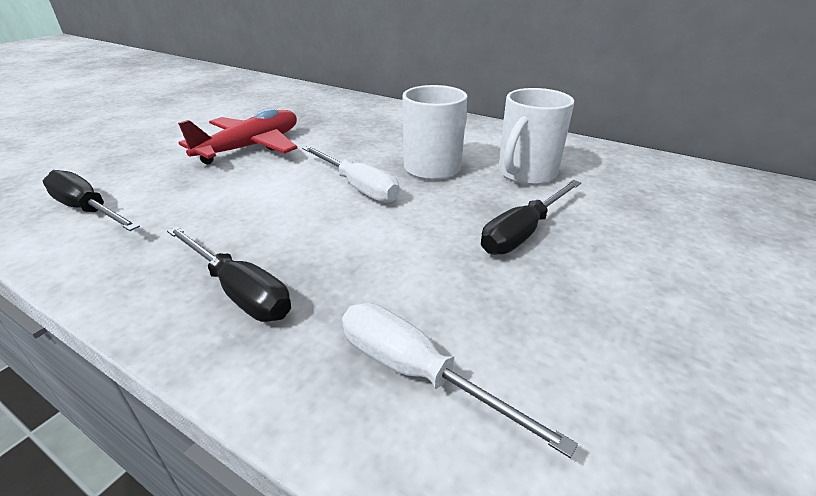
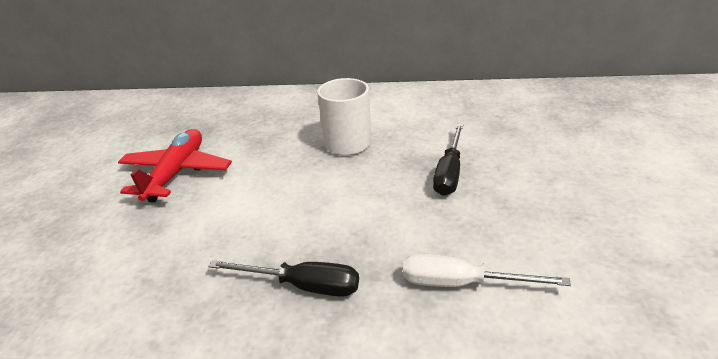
camera: 25 degrees left, 0 degrees up
(88, 210) = (94, 280): black screwdriver -> none
(358, 187) = (307, 178): white screwdriver -> none
(526, 174) = (416, 127): white mug -> none

